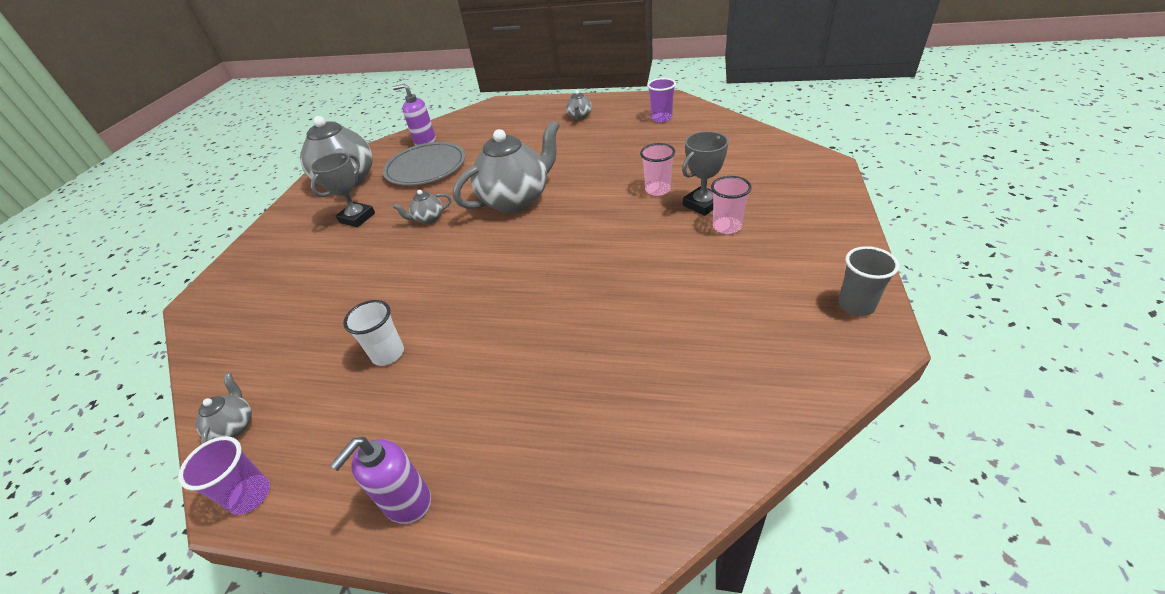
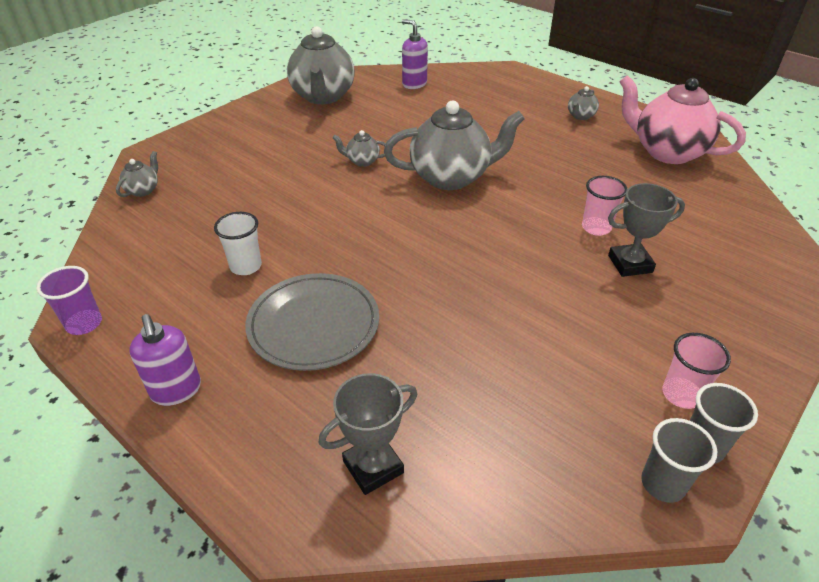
camera: 25 degrees right, 0 degrees up
(235, 427) = (107, 267): grey teapot -> grey teapot (143, 190)
(357, 218) = (306, 134): grey trophy -> grey trophy (373, 467)
(407, 502) = (176, 390): purple soap dispenser -> purple soap dispenser turned 90 degrees counterclockwise
(426, 167) = (396, 110): grey plate -> grey plate (313, 324)
(661, 118) = (667, 152): purple cup -> pink teapot
(726, 226) = (635, 299): pink cup -> pink cup (681, 394)
(855, 345) = (663, 484): none -> grey cup

